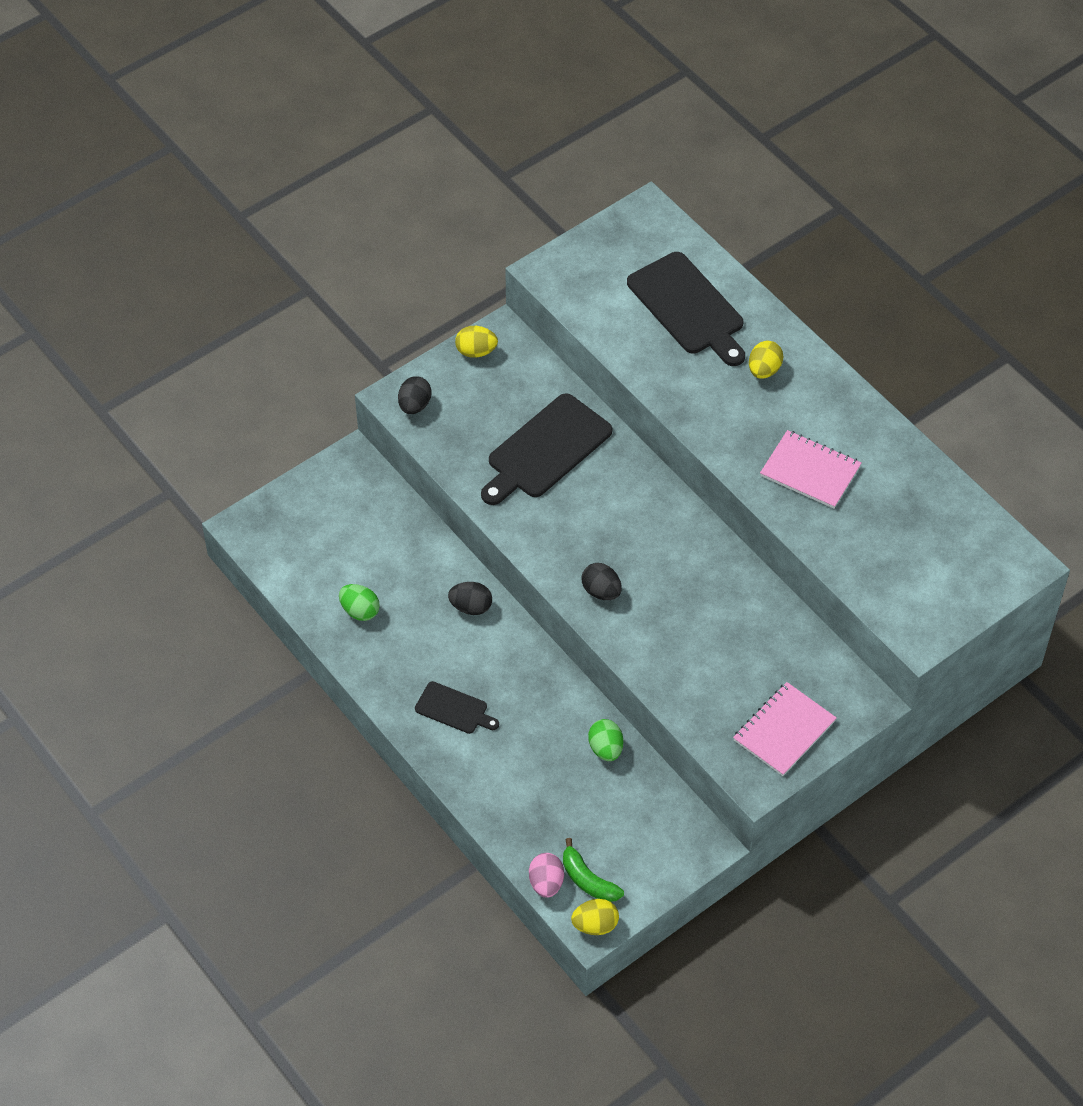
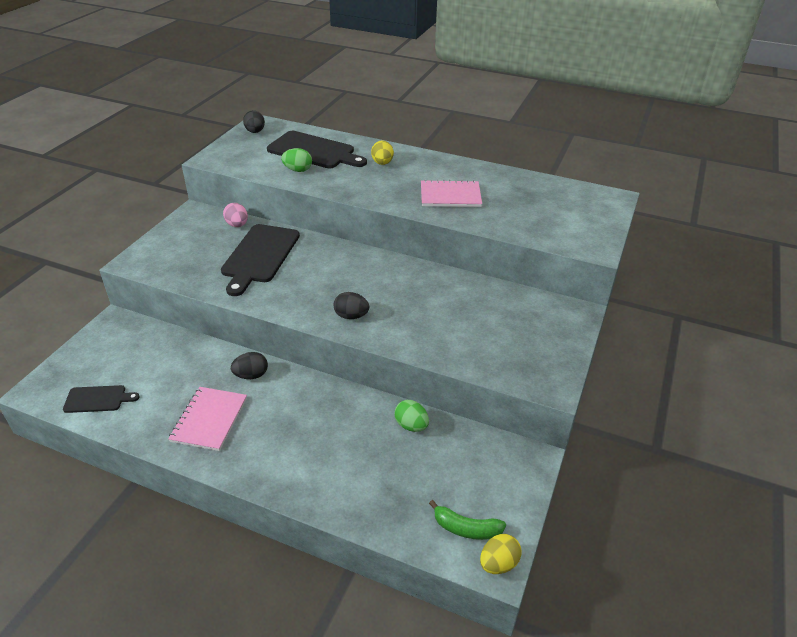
camera: 30 degrees left, 15 degrees down
(360, 611) = (161, 410): green egg -> green egg (298, 170)
(414, 405) = (149, 262): black egg -> black egg (255, 132)
(454, 709) = (276, 447): black cutting board -> black cutting board (98, 399)
(476, 351) = (180, 224): yellow egg -> none
(546, 883) = (434, 548): pink egg -> pink egg (237, 225)
(784, 730) = (542, 348): pink notebook -> pink notebook (209, 419)

